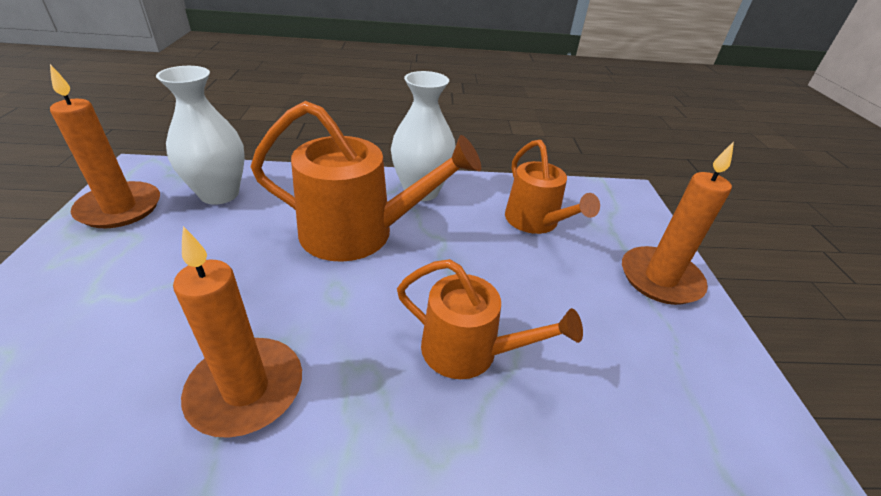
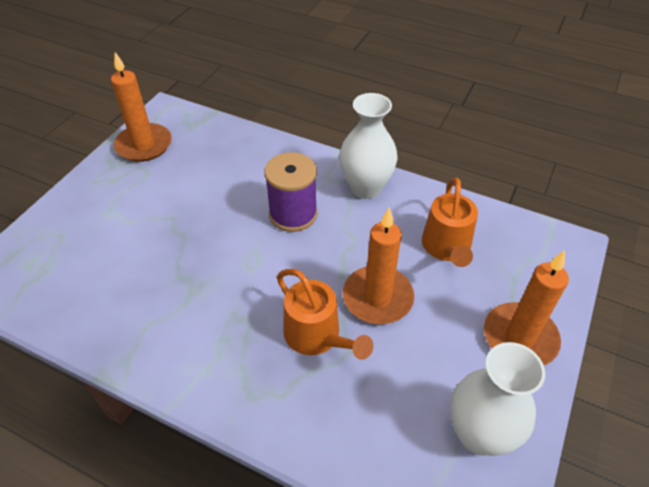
camera: 30 degrees right, 10 degrees up
(219, 194) = (211, 149): white vase -> white vase (479, 434)
(246, 389) = (169, 307): orange candle -> orange candle (377, 297)
(358, 233) = (293, 214): orange watering can -> purple spool

